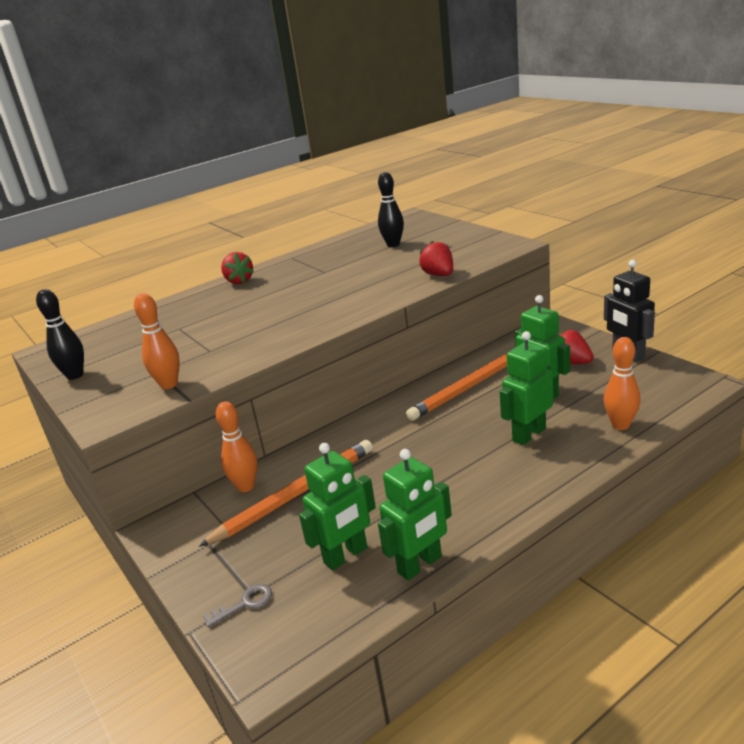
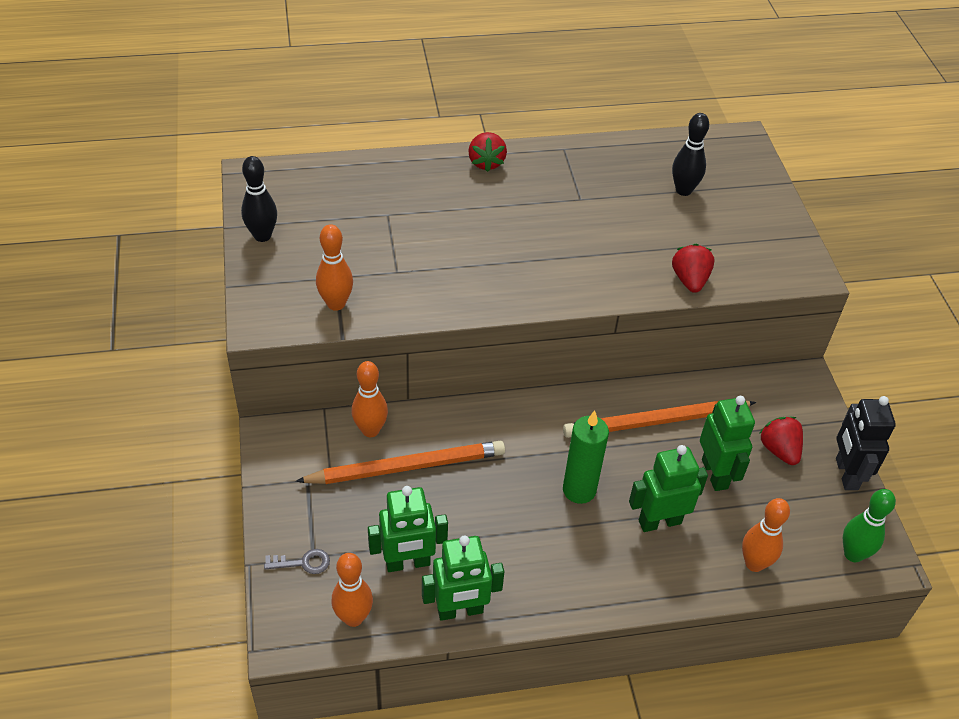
camera: 20 degrees right, 20 degrees up
(324, 620) = (353, 617): none -> orange bowling pin
(450, 445) = (579, 490): none -> green candle
(680, 389) = (853, 554): none -> green bowling pin

